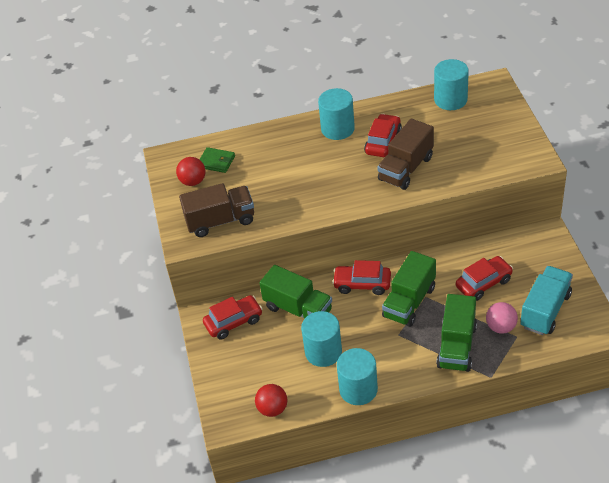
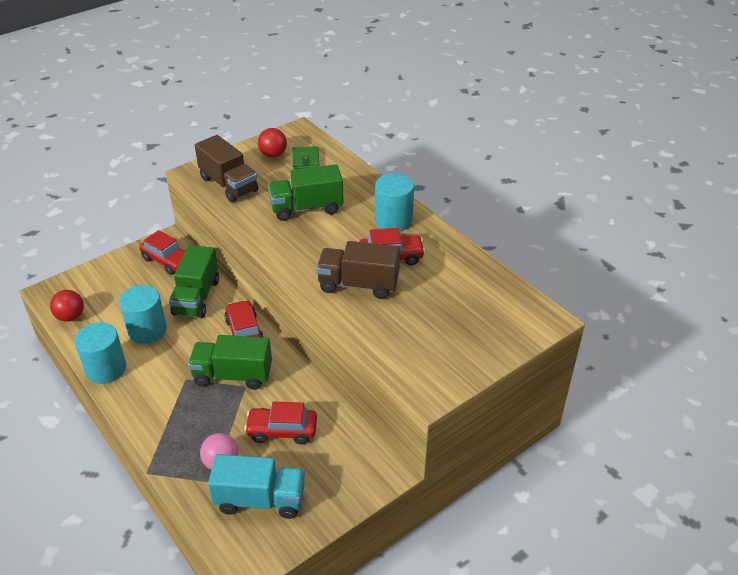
camera: 60 degrees right, 5 degrees down
(450, 99) = (492, 290): turquoise cylinder -> none
(457, 346) = (182, 431): green truck -> green truck (307, 208)
(483, 283) = (282, 431): red car -> red car turned 150 degrees clockwise

